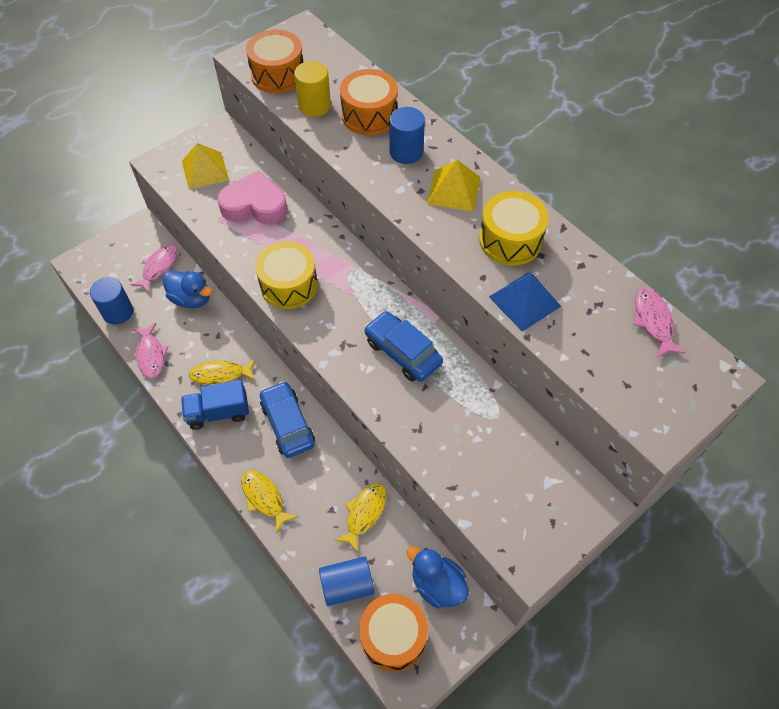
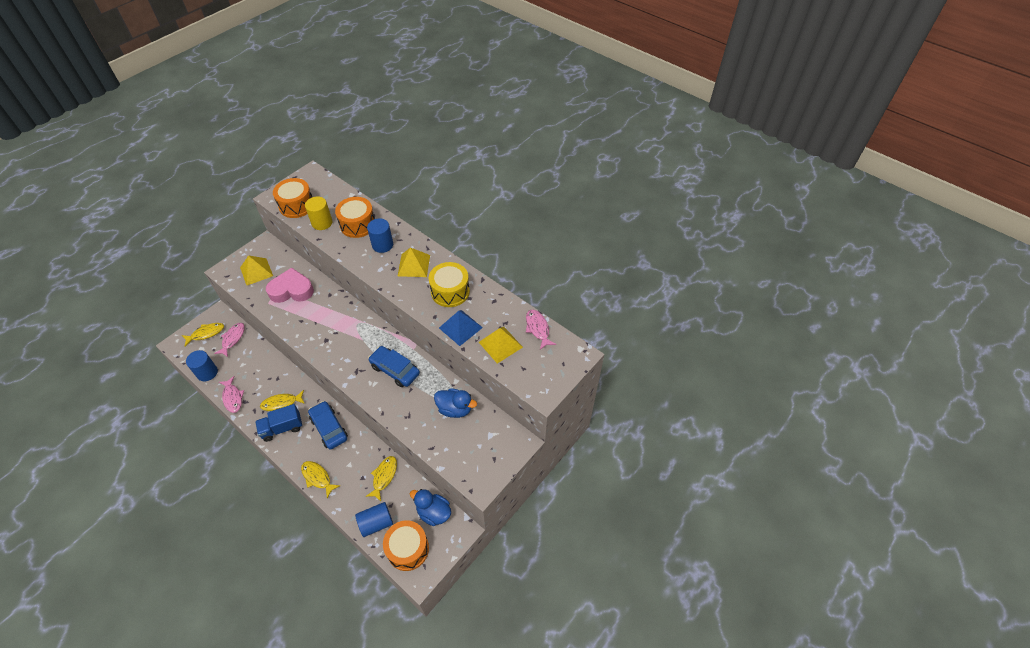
camera: 10 degrees left, 5 degrees down
(121, 254) = (206, 333): none -> yellow fish
(191, 299) = (257, 356): blue duck -> blue duck (455, 409)
(289, 285) = (318, 338): yellow drum -> none
(589, 339) = (500, 344): none -> yellow pyramid

